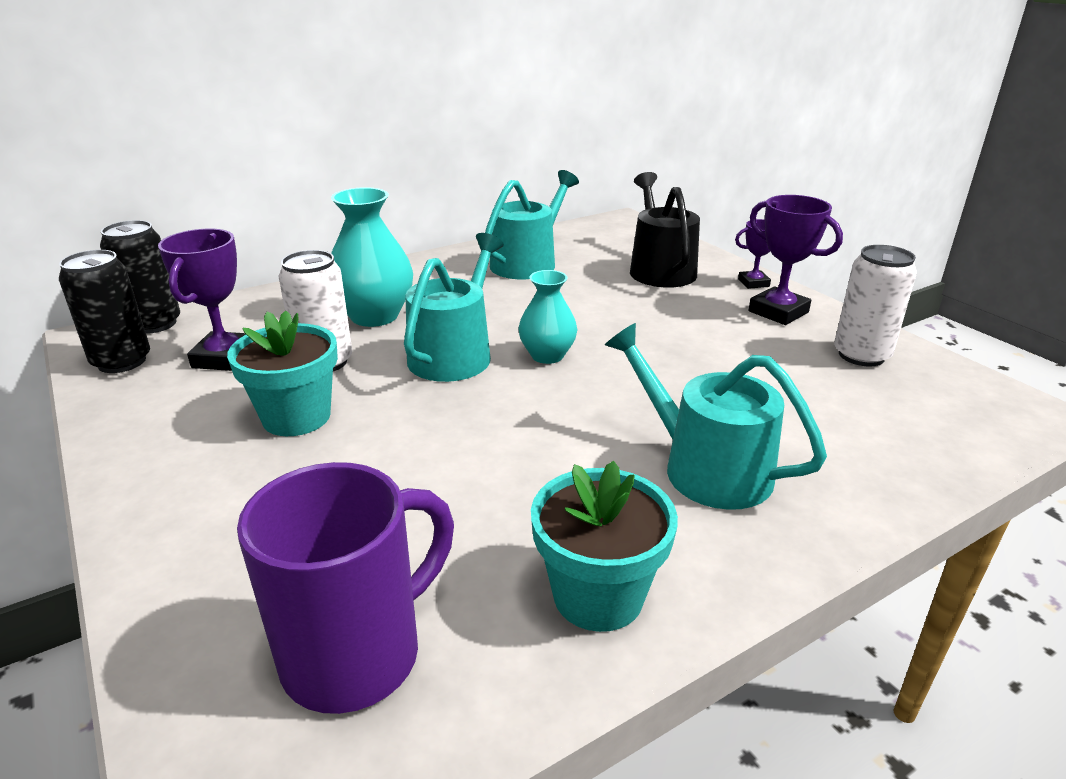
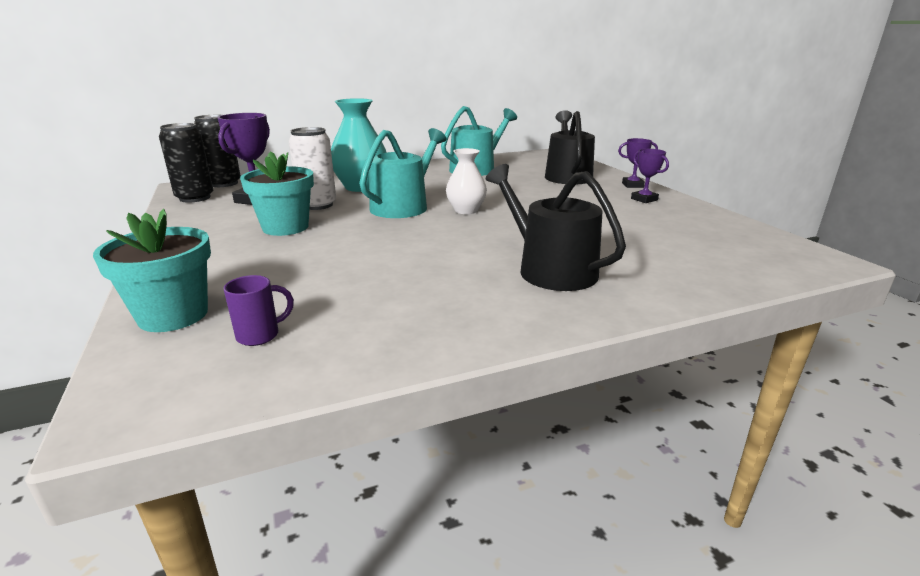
camera: 10 degrees right, 5 degrees down
(357, 654) = (260, 335): purple mug -> purple mug, size x0.43
(547, 355) = (466, 210): turquoise vase -> white vase
(598, 596) = (438, 323): turquoise flower pot -> turquoise flower pot (173, 315)
(706, 468) = (550, 269): turquoise watering can -> black watering can
(778, 312) = (644, 199): purple trophy -> purple trophy, size x0.59
(861, 355) = (697, 223): white can -> none

